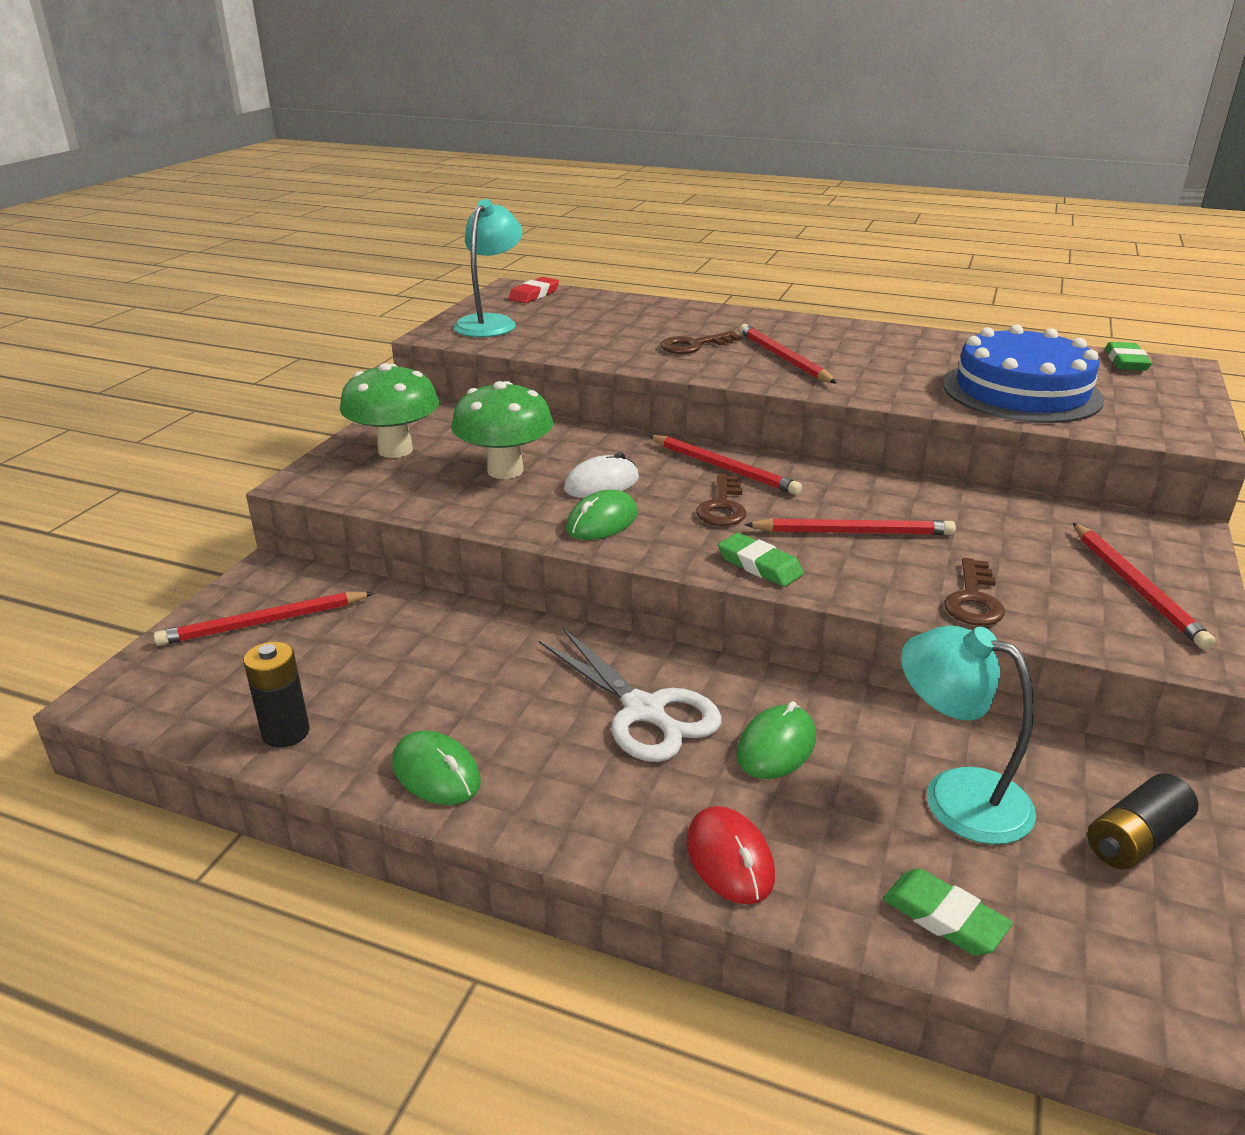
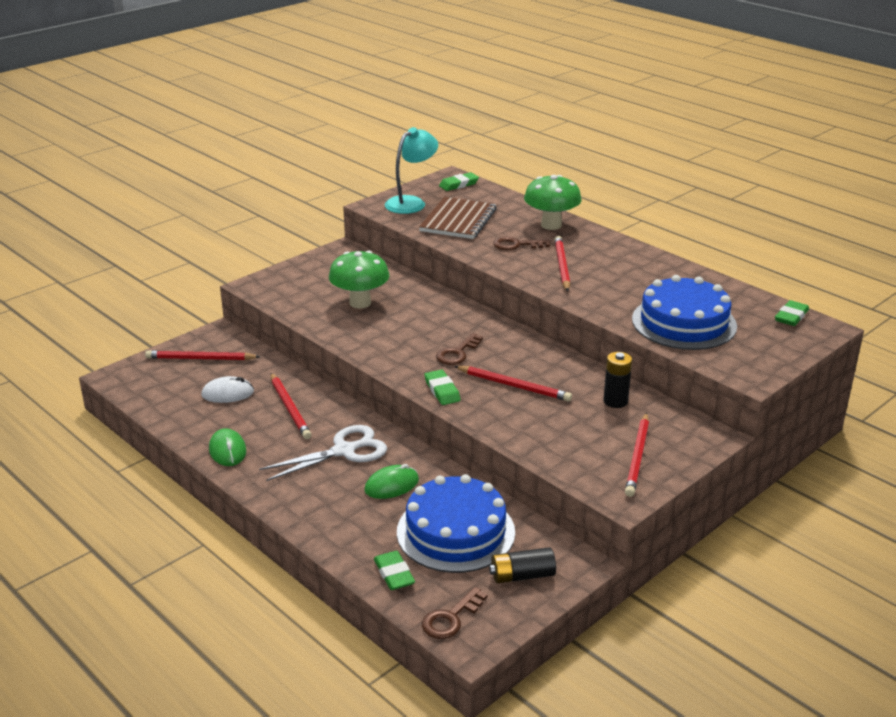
camera: 25 degrees right, 0 degrees up
(286, 732) = (176, 414): black battery -> black battery (615, 401)
(395, 450) = (312, 276): green mushroom -> green mushroom (551, 225)
(534, 294) = (458, 184): red eraser -> green eraser
(580, 332) = (458, 220): none -> brown notebook
(601, 483) = (405, 323): white mouse -> white mouse (228, 393)
(602, 521) = (384, 345): green mouse -> none
(644, 711) = (344, 451): white scissors -> white scissors turned 105 degrees counterclockwise
(724, 468) = (483, 330): red pencil -> red pencil (290, 408)
(729, 859) = (323, 523): red mouse -> none
(956, 796) = (455, 532): turquoise lamp -> blue cake
(973, 600) = (535, 438): brown key -> brown key (450, 618)

